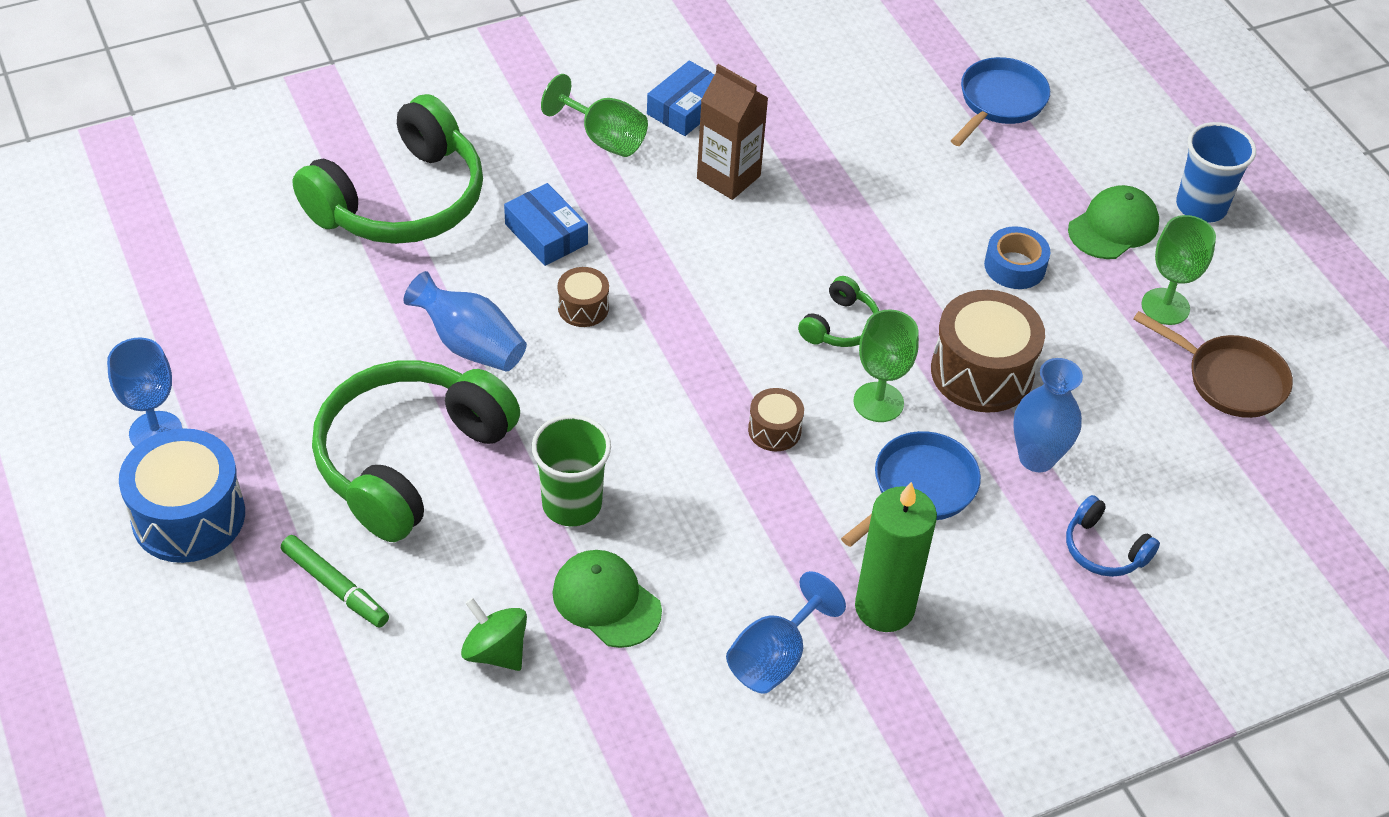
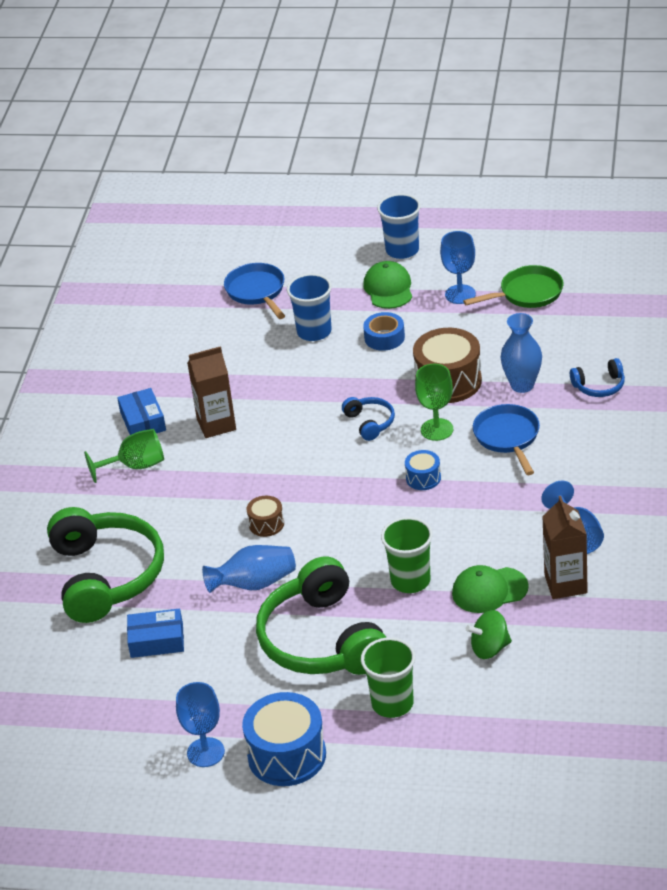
camera: 50 degrees left, 10 degrees down
(335, 587) = (392, 703): green marker -> green cup
(546, 234) = (193, 519): blue box -> blue box (157, 640)
(672, 687) = (565, 584): none -> brown carton
(774, 430) = (423, 478): brown drum -> blue drum
(840, 326) = (370, 423): green headphones -> blue headphones
(884, 608) = (575, 482): green candle -> none
(969, 191) = (314, 332): none -> blue cup
(1165, 306) = (460, 294): green goblet -> blue goblet
(1229, 380) = (527, 293): brown pan -> green pan

